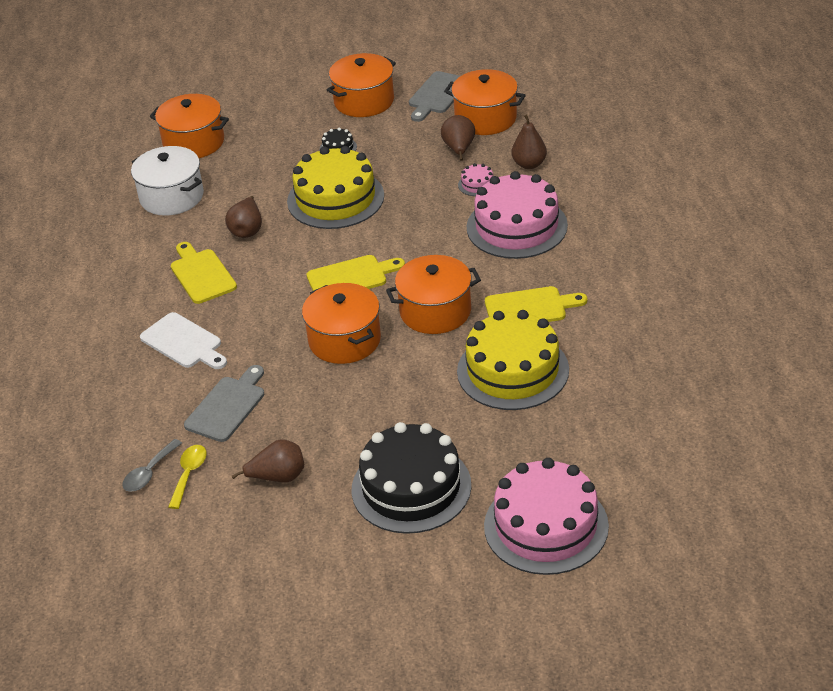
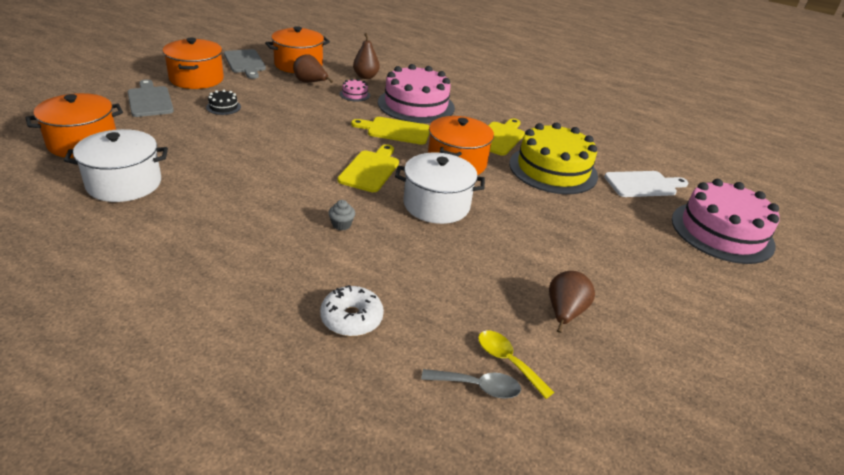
camera: 60 degrees left, 5 degrees down
(149, 473) = (478, 387): grey spoon -> grey spoon turned 60 degrees counterclockwise
(152, 384) = (351, 318): none -> white donut
(184, 342) = (322, 273): white cutting board -> white cutting board (643, 184)
(201, 274) = (250, 220): yellow cutting board -> yellow cutting board (395, 131)
(227, 406) = (441, 293): grey cutting board -> grey cutting board (150, 100)
(247, 230) = (238, 176): brown pear -> none
(251, 314) = (341, 225): none -> grey cupcake
(335, 198) = (274, 133): yellow cake -> none
(344, 340) = (436, 205): orange pot -> white pot
(411, 487) = (637, 260): black cake -> none

